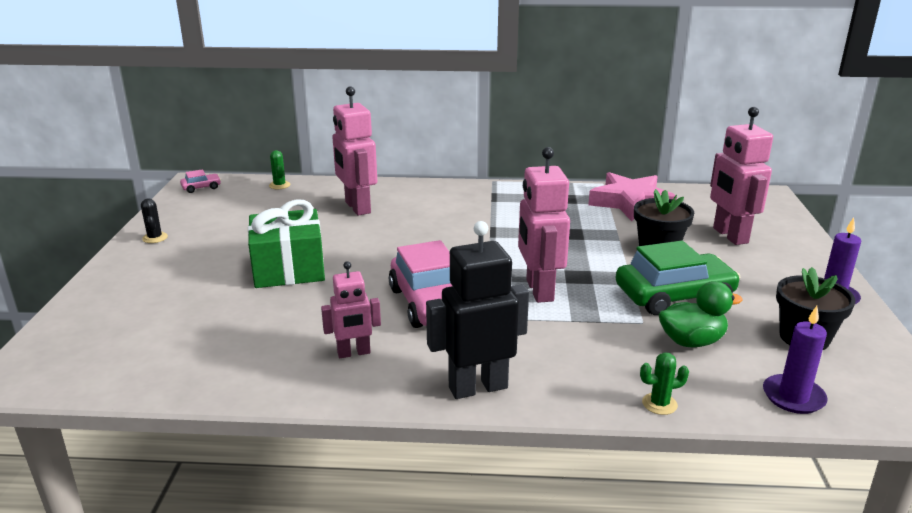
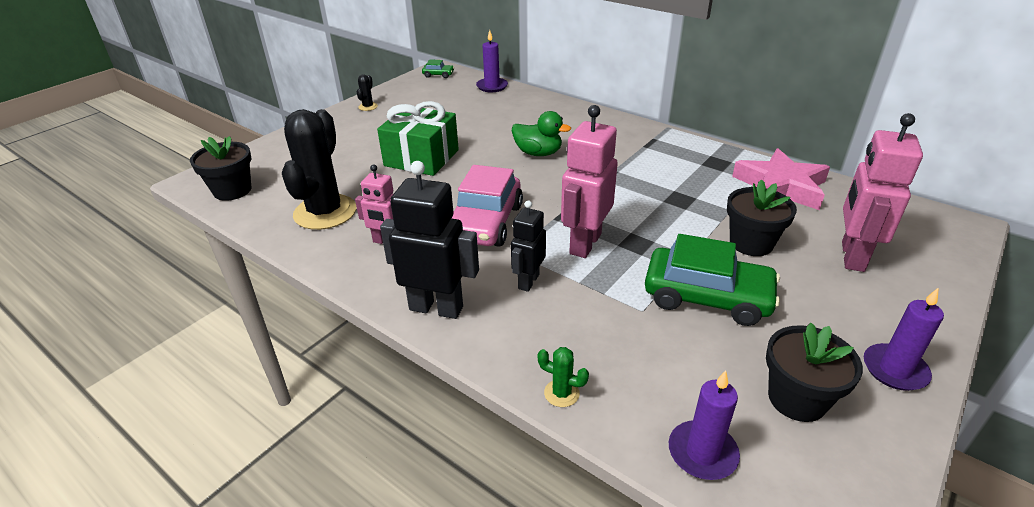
camera: 35 degrees right, 10 degrees up
(88, 370) = (232, 190): none -> black flower pot
(201, 187) = (438, 75): pink car -> green car
(245, 351) = (325, 212): none -> black cactus
(279, 185) = (492, 86): green cactus -> purple candle
(357, 207) = (526, 121): pink robot -> none
(530, 336) = (528, 281): none -> black robot
(691, 341) = (667, 349): green duck -> green duck (538, 153)

